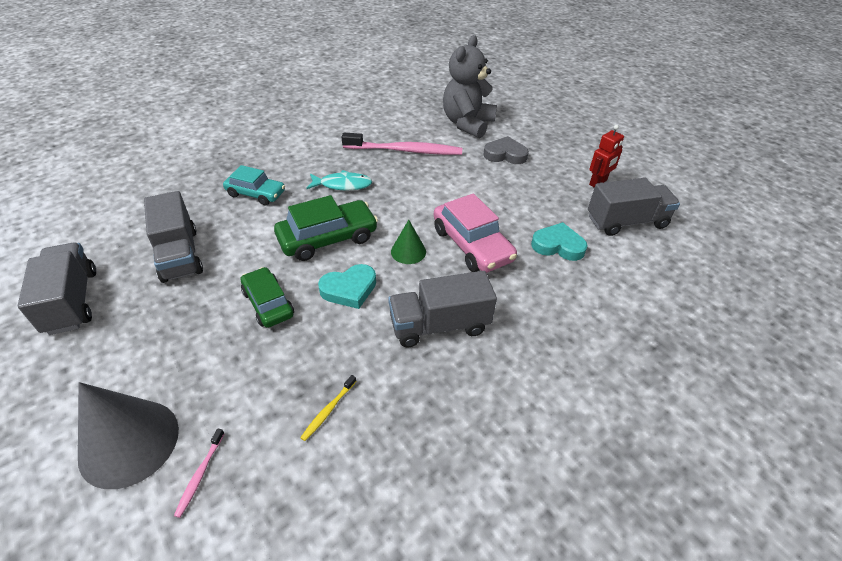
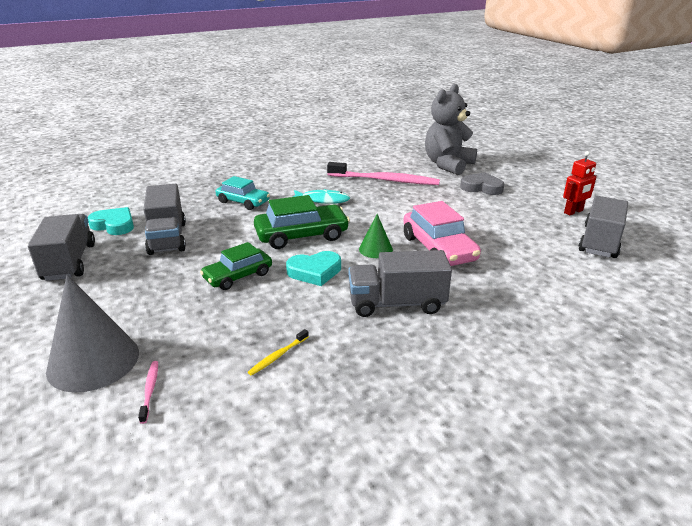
camera: 10 degrees right, 15 degrees down
(200, 475) = (150, 390): pink toothbrush -> pink toothbrush turned 150 degrees clockwise
(268, 303) = (238, 276): green car -> green car turned 105 degrees counterclockwise
(558, 245) = (525, 255): turquoise heart -> turquoise heart (114, 225)
(626, 222) = (600, 242): grey truck -> grey truck turned 60 degrees counterclockwise

